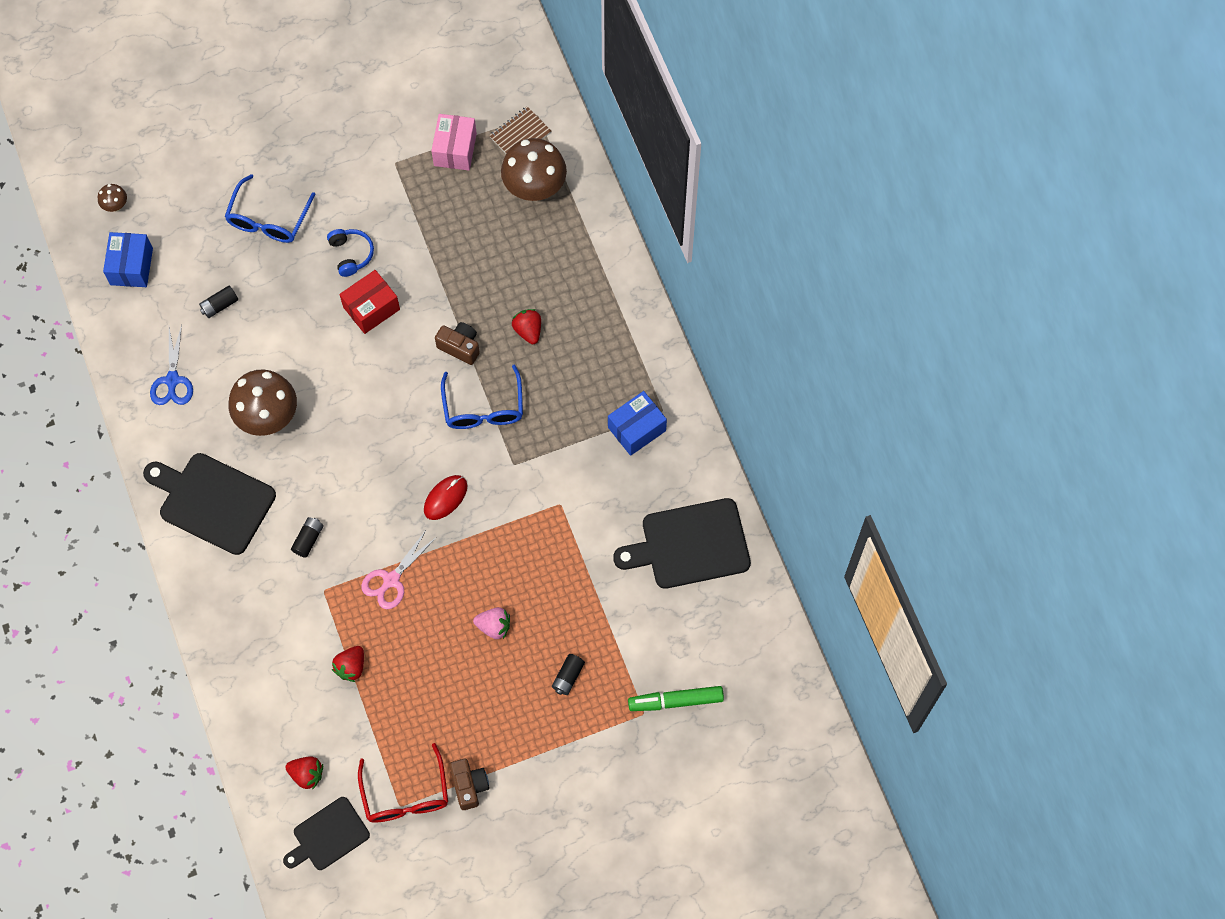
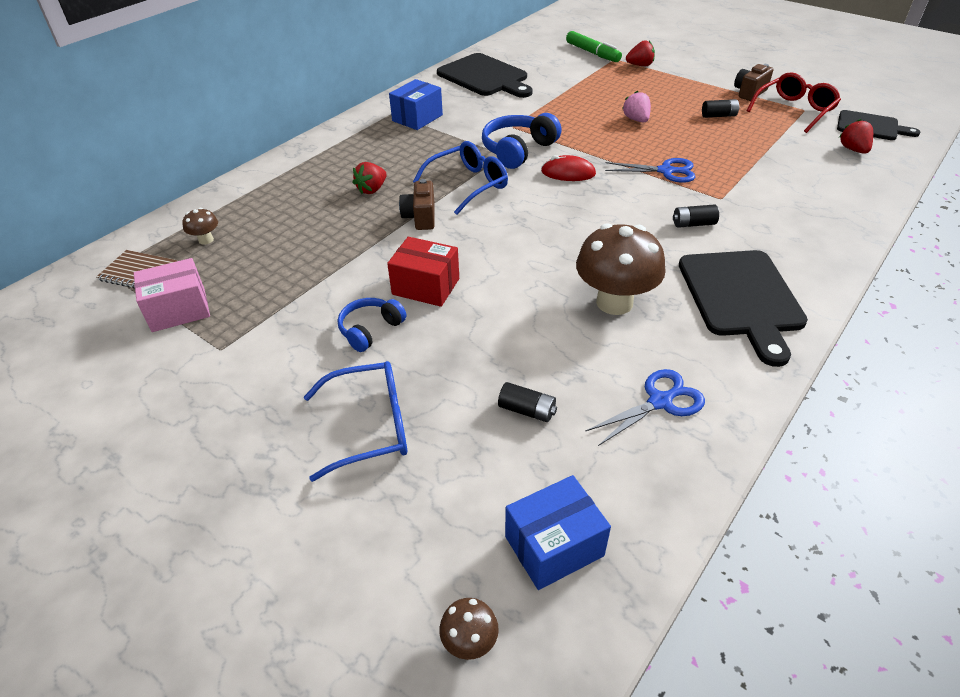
camera: 120 degrees left, 25 degrees down
(351, 667) = (754, 162): red strawberry -> red strawberry (640, 65)
(391, 580) = (665, 171): pink scissors -> blue scissors
(512, 481) = (518, 150): none -> blue headphones
(535, 187) = (206, 240): brown mushroom -> brown mushroom, size x0.45
(568, 677) = (629, 86): black battery -> black battery (718, 116)
(636, 429) = (417, 118): blue box -> blue box turned 75 degrees counterclockwise

